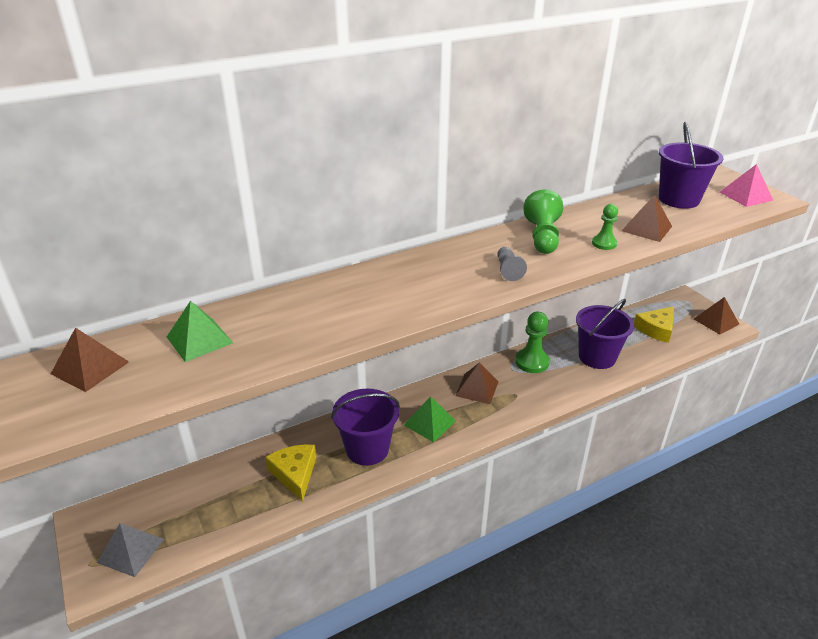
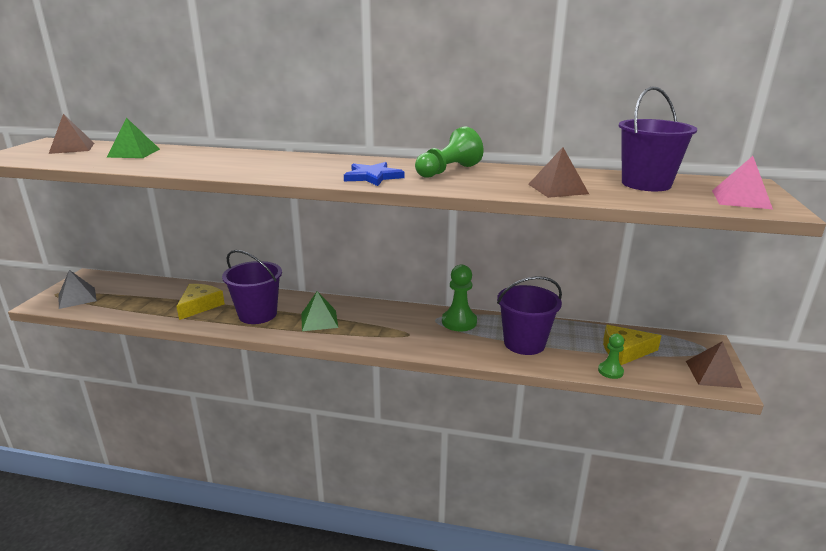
camera: 40 degrees right, 10 degrees down
(477, 388) = (386, 318): brown pyramid -> none
(508, 270) = (373, 177): grey pawn -> blue star
(604, 243) = (490, 185): green pawn -> green pawn (610, 371)

